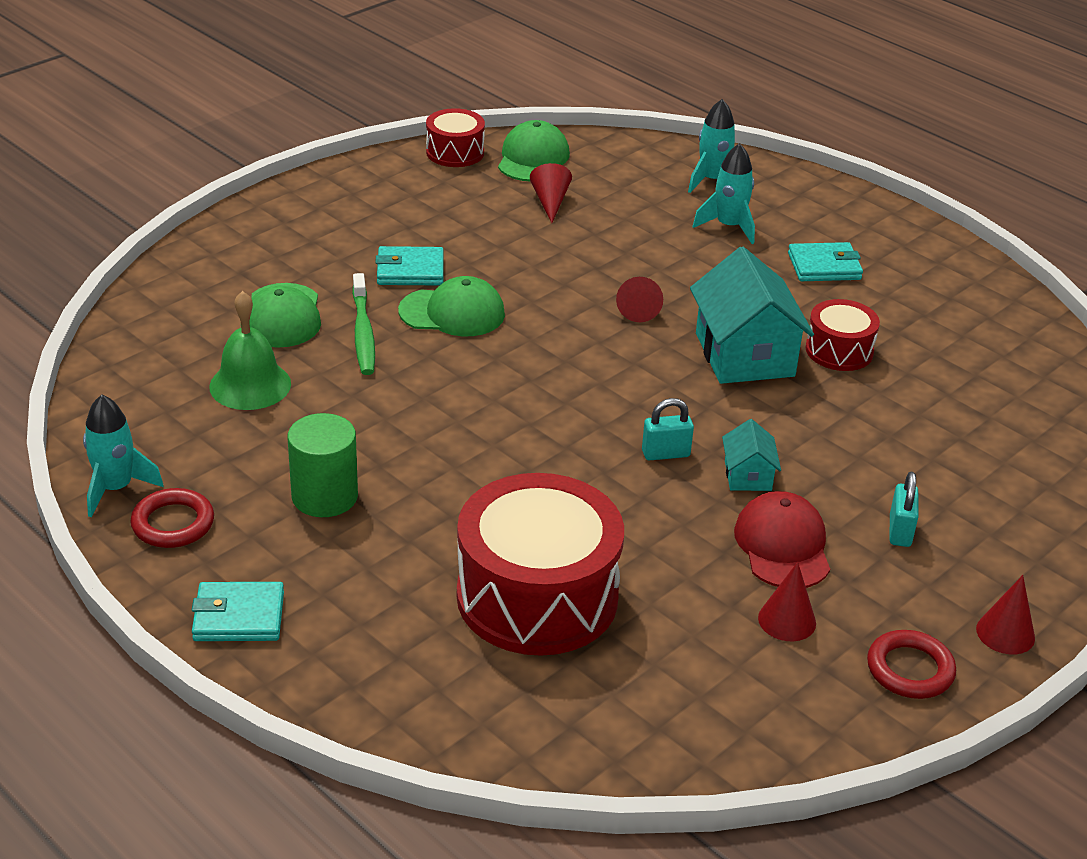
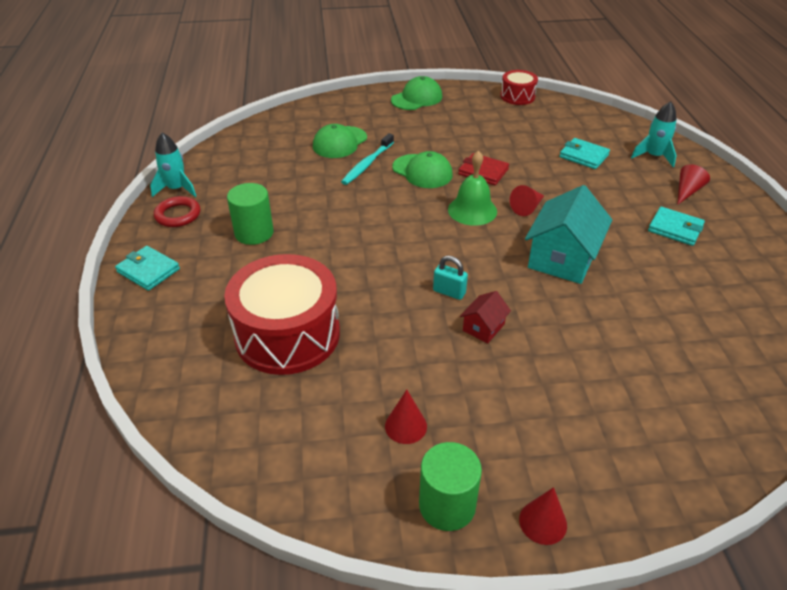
camera: 40 degrees right, 5 degrees up
(250, 385) = (287, 167): green bell -> green bell (472, 210)
(363, 333) = (367, 164): green toothbrush -> turquoise toothbrush
(410, 270) = (426, 144): turquoise wallet -> turquoise wallet (583, 156)
(532, 282) = (483, 172): none -> red wallet
(533, 158) = (557, 112): green cap -> green cap (417, 98)
(550, 202) = (541, 136): red cone -> red cone (687, 191)
(729, 226) = (635, 184): turquoise rocket -> none
(748, 475) = (483, 327): turquoise house -> red house
(782, 545) = (456, 379): red cap -> none
(839, 350) = (629, 281): red drum -> none
(900, 531) = (544, 411): turquoise padlock -> none
(910, 669) = (447, 505): red ring -> green cylinder

